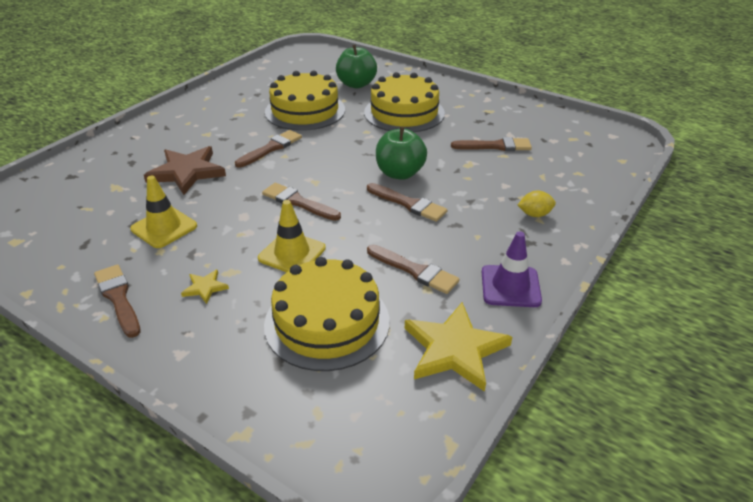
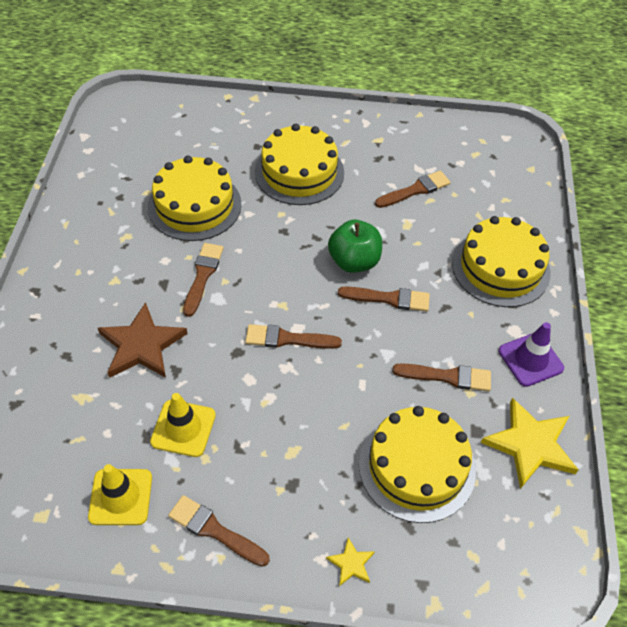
camera: 30 degrees left, 15 degrees up
(205, 287) = (284, 480): yellow star -> yellow star (351, 563)
(292, 253) = (330, 404): yellow traffic cone -> yellow traffic cone (120, 497)
(356, 84) = (218, 143): green apple -> none
(534, 214) = (500, 267): yellow lemon -> yellow cake

